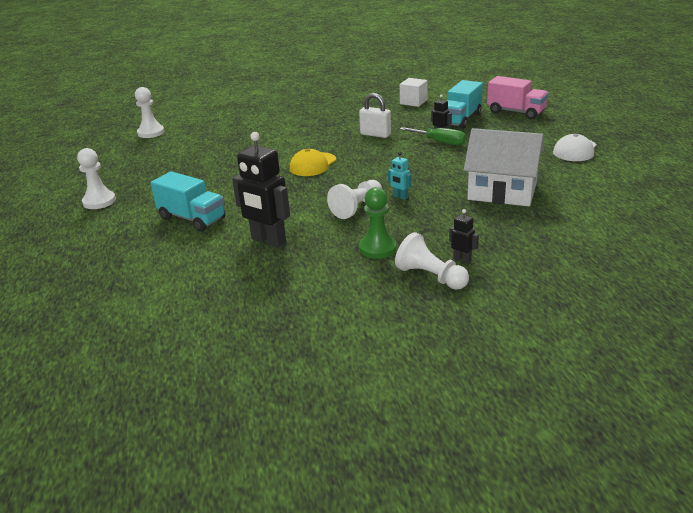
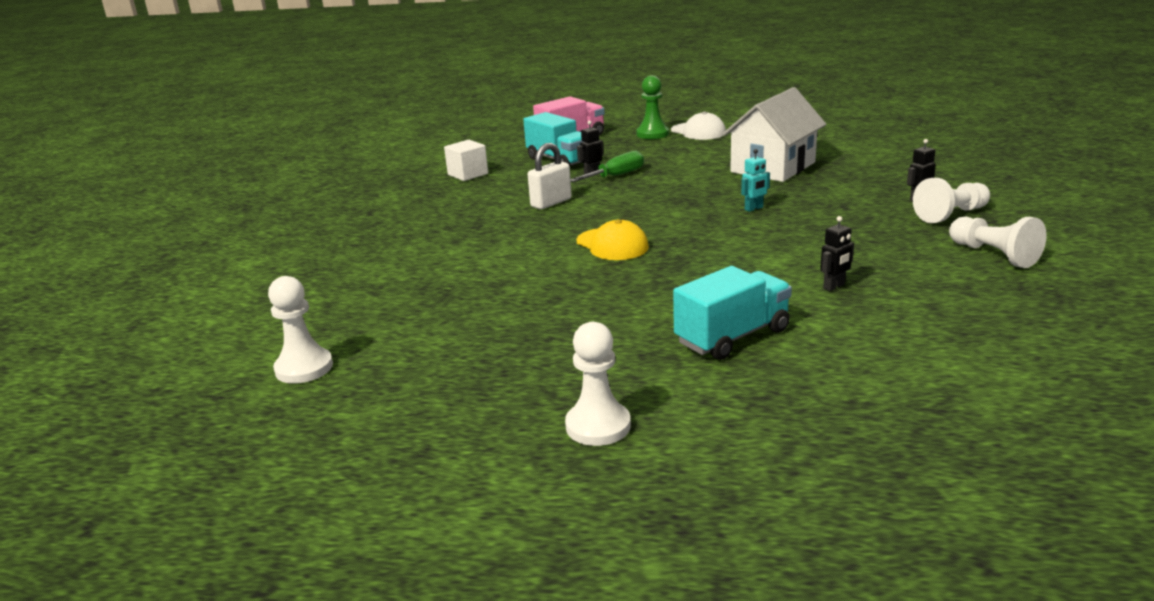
camera: 70 degrees left, 5 degrees down
(268, 241) = (834, 287): black robot -> black robot, size x0.46
(357, 208) = (768, 231): white pawn -> white pawn (993, 255)
(377, 248) = (879, 231): green pawn -> green pawn (652, 134)

